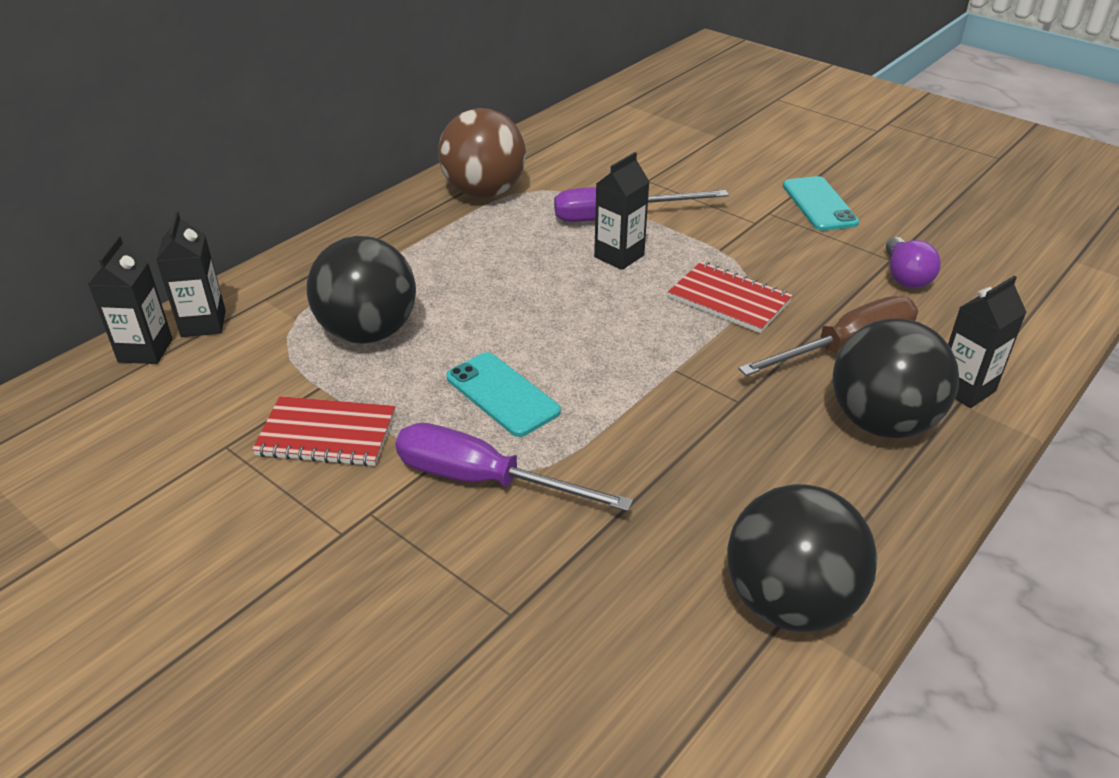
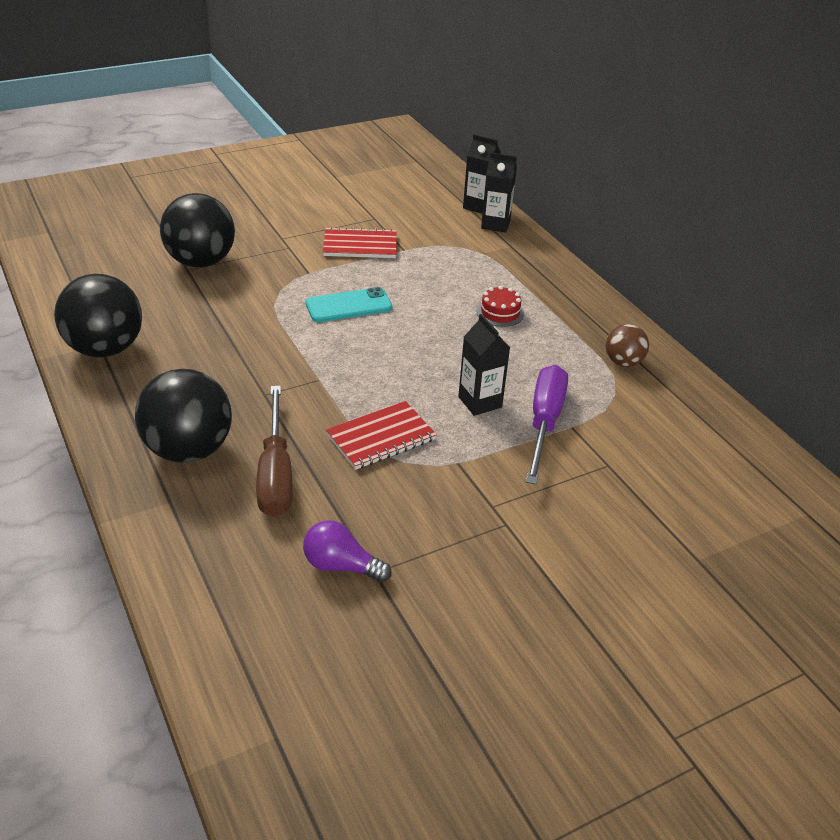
camera: 110 degrees right, 0 degrees up
(326, 434) = (360, 245): red notebook -> red notebook turned 60 degrees clockwise
(368, 332) = (449, 274): black ball -> black ball (201, 262)
(439, 276) = (500, 313): none -> red cake
(484, 192) = (623, 362): brown ball -> brown ball, size x0.53
(484, 480) = (281, 283): purple screwdriver -> none
(819, 204) = (504, 571): turquoise phone -> none
(964, 389) = (180, 514): black carton -> none

